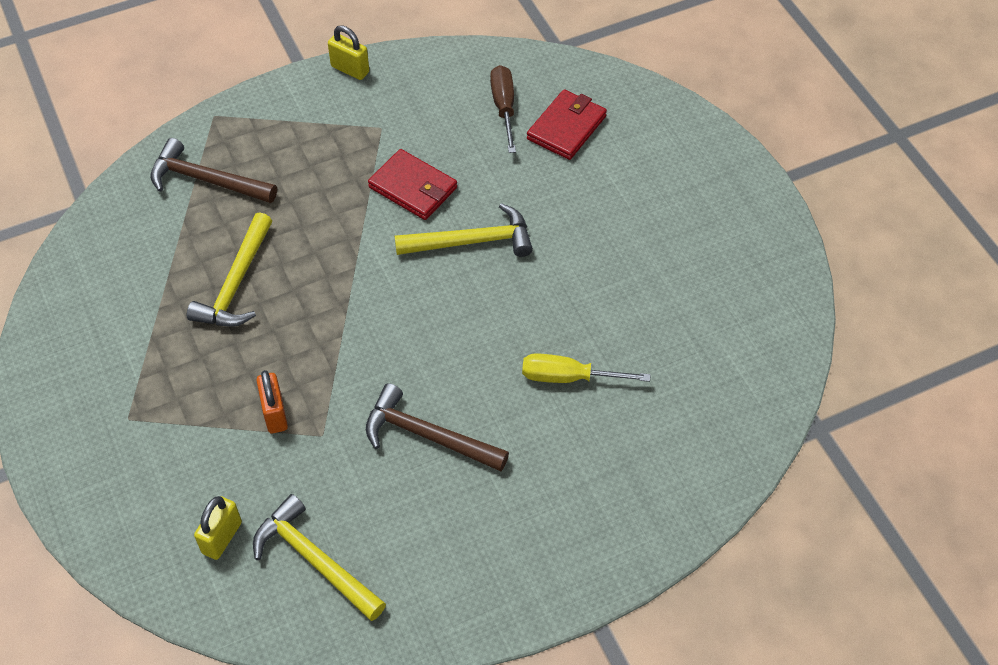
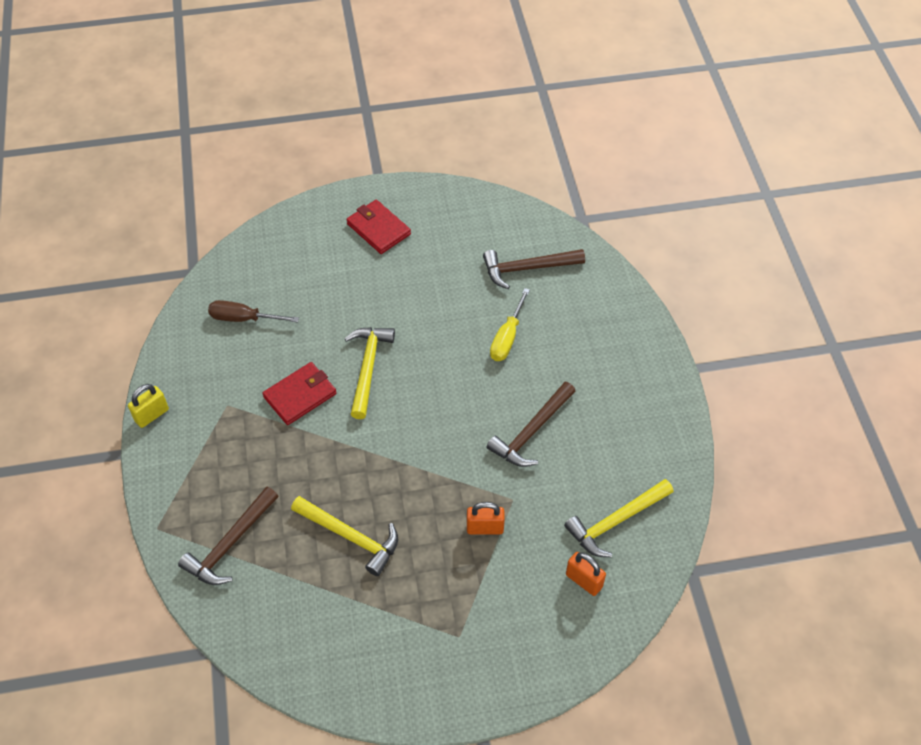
camera: 75 degrees left, 0 degrees up
(222, 538) = (584, 581): yellow padlock -> orange padlock
(566, 127) = (281, 284): red wallet -> red wallet (378, 229)
(695, 377) = (527, 268): none -> brown hammer

